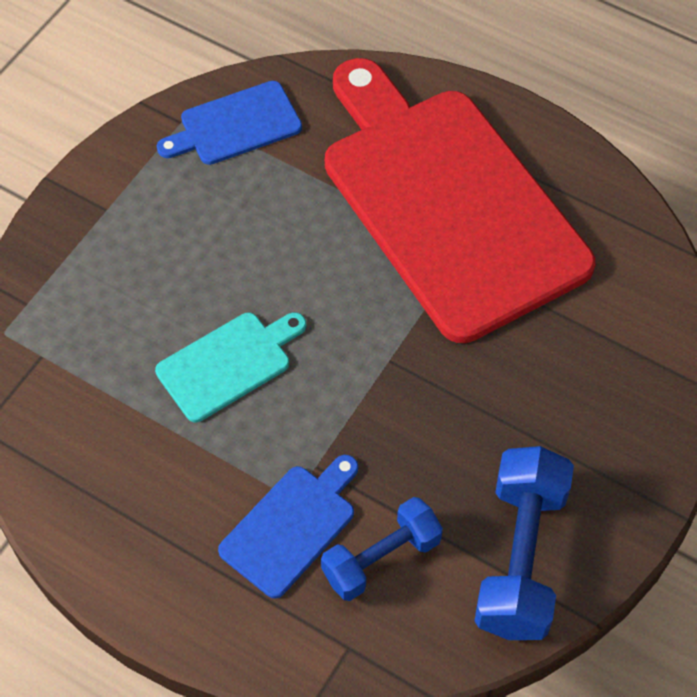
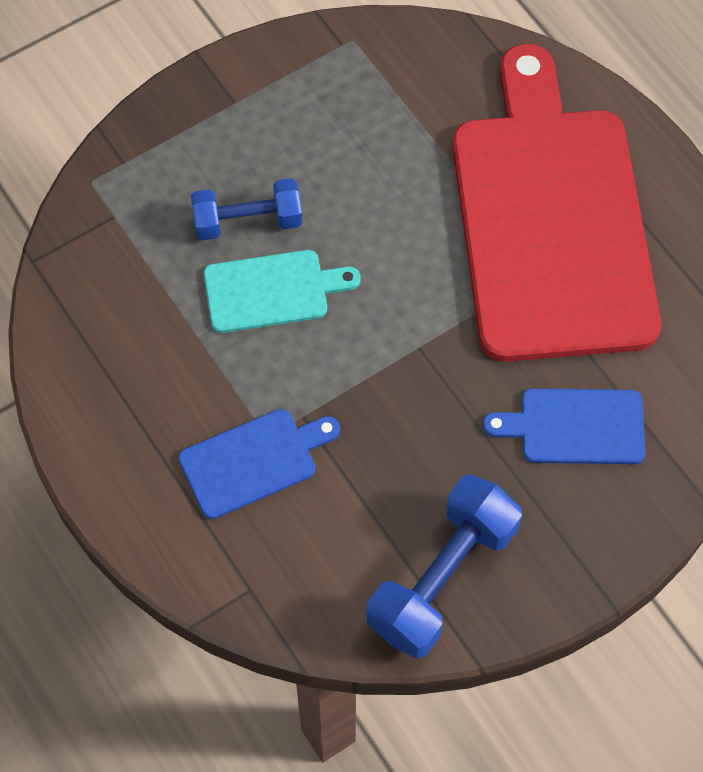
camera: 25 degrees right, 5 degrees up
(235, 125) = (390, 67): blue cutting board -> blue cutting board (575, 427)
(381, 558) = (317, 524): blue dumbbell -> blue dumbbell (248, 221)

